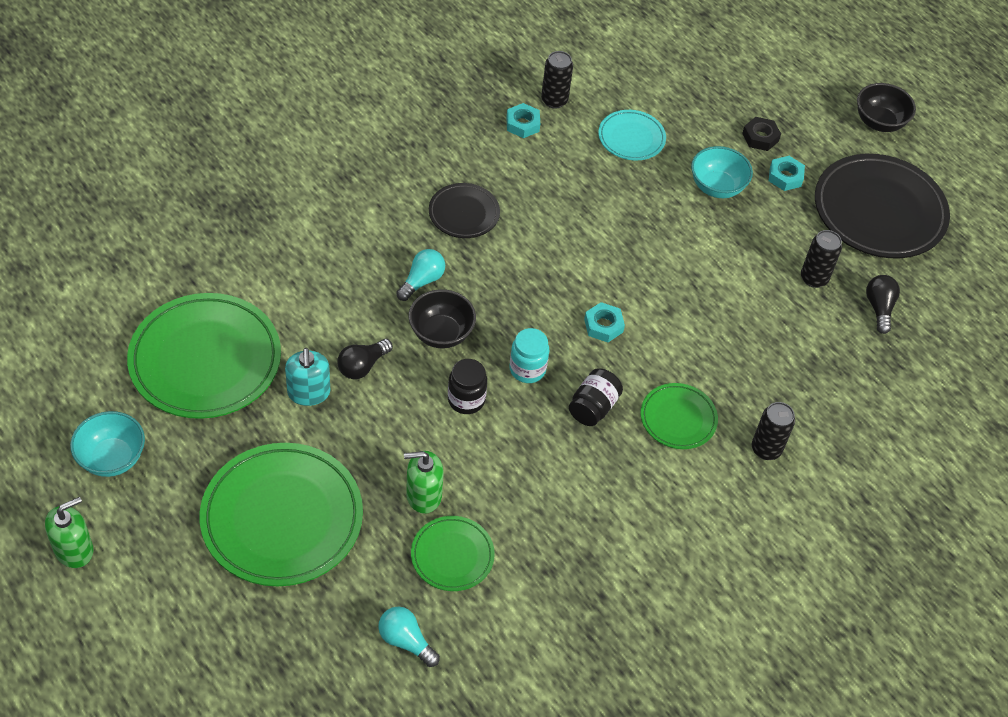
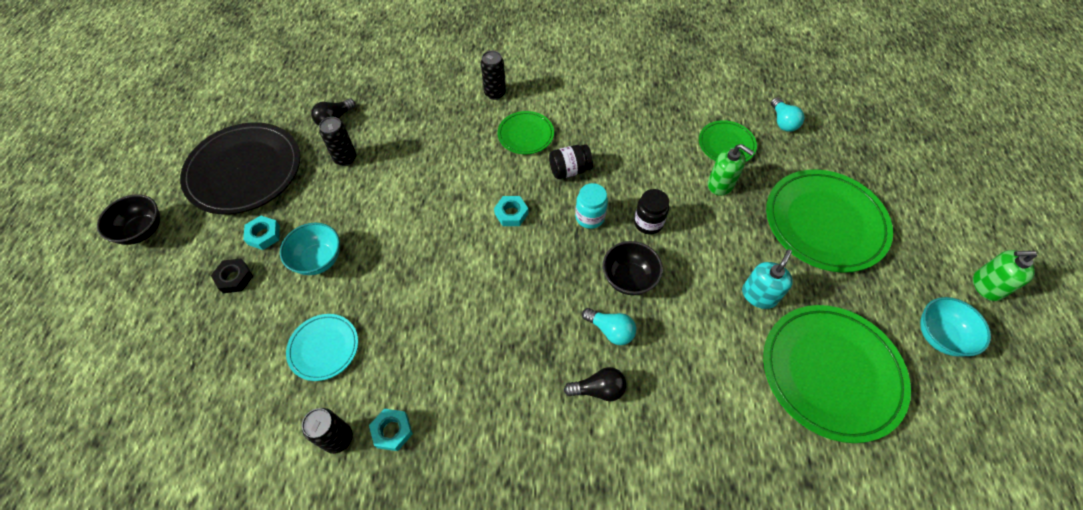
camera: 135 degrees left, 5 degrees up
(362, 366) = (705, 290): black light bulb -> black light bulb (598, 389)
(422, 281) = (610, 330): turquoise light bulb -> turquoise light bulb turned 135 degrees counterclockwise
(464, 213) = (527, 370): black plate -> none

